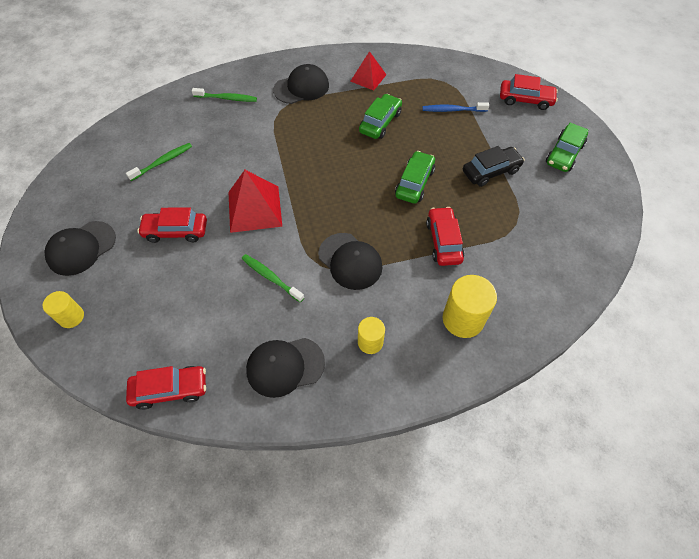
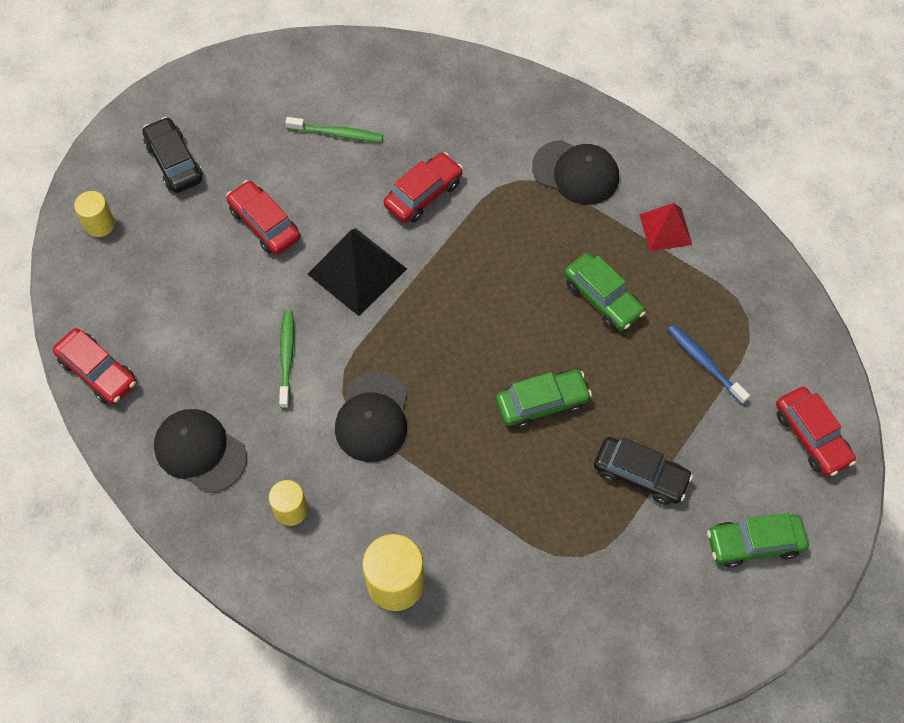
camera: 50 degrees right, 5 degrees up
(81, 248) = (174, 162): black cap -> black car
(227, 98) = (483, 113): green toothbrush -> none
(254, 208) = (357, 271): red pyramid -> black pyramid
(380, 122) = (602, 298): green car -> green car turned 60 degrees clockwise
(443, 241) = (483, 493): red car -> red car (423, 194)

